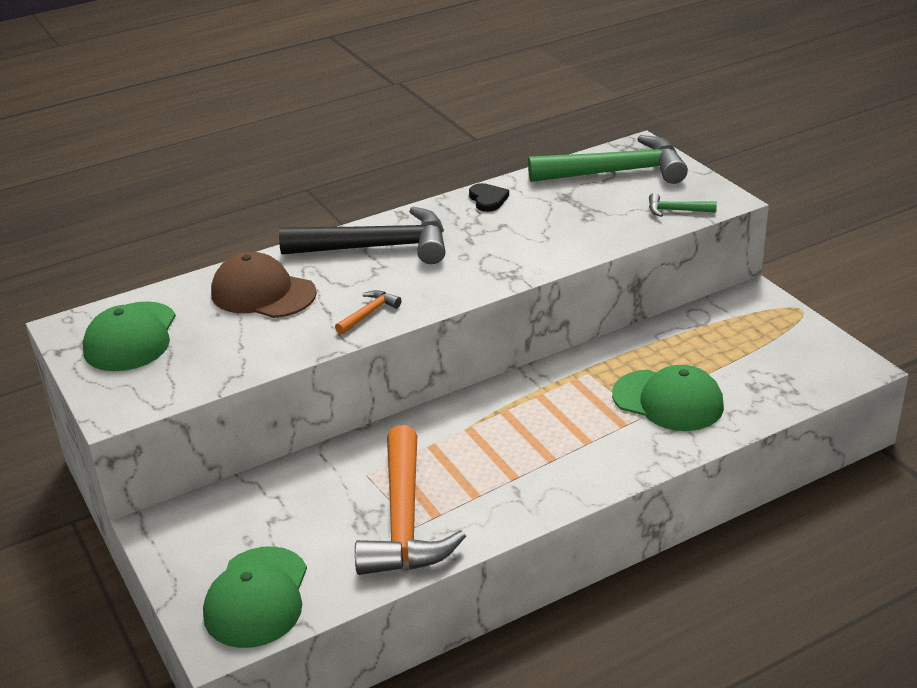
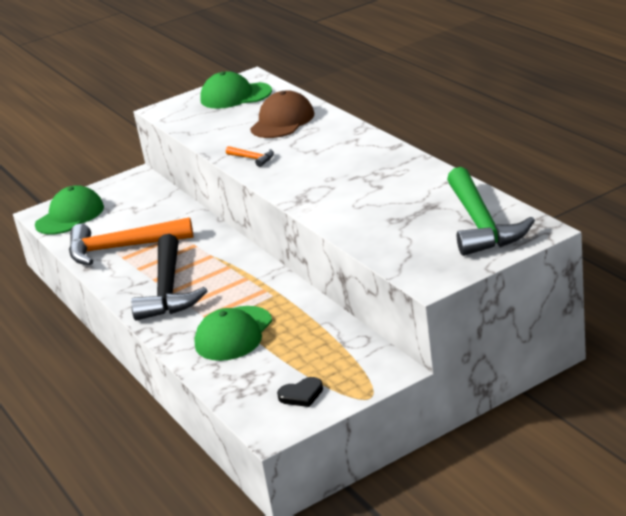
camera: 90 degrees right, 5 degrees down
(257, 597) = (70, 216): green cap -> green cap turned 120 degrees clockwise
(377, 247) = (343, 146): black hammer -> black hammer (168, 290)
(488, 199) = (422, 175): black heart -> black heart (301, 395)
(676, 210) = (408, 259): green hammer -> none

